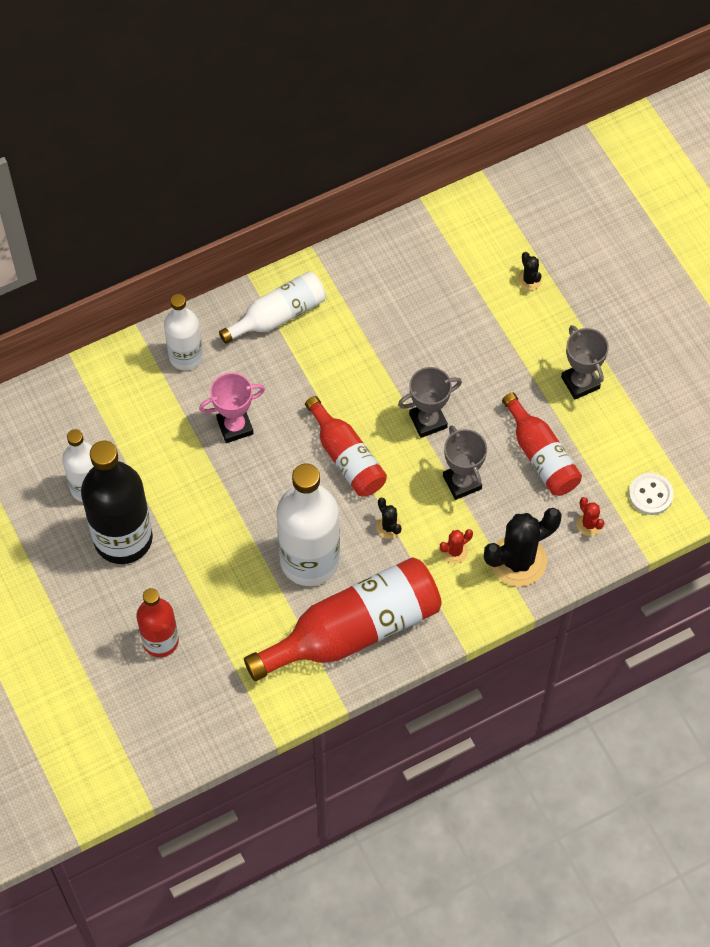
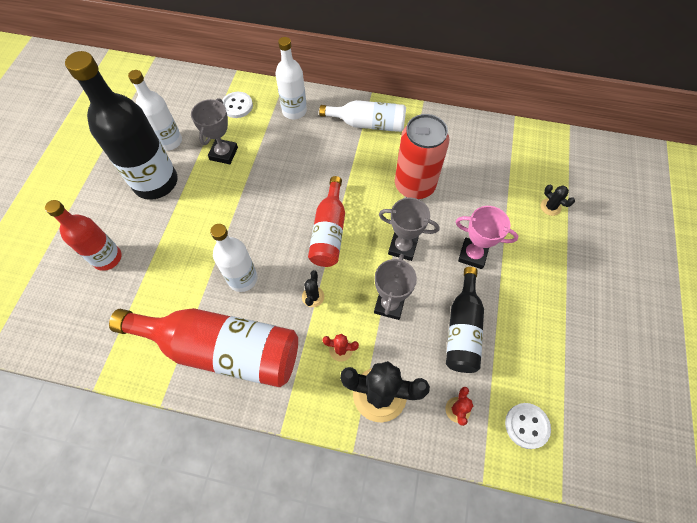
camera: 40 degrees right, 0 degrees up
(117, 395) = (237, 106): none -> white button
(235, 426) = (282, 166): pink trophy -> pink trophy (472, 255)
(309, 560) = (242, 279): white bottle -> white bottle, size x0.60
(385, 350) = (414, 185): none -> red can
(529, 280) = (550, 207): black cactus -> black cactus turned 60 degrees counterclockwise
(541, 456) = (462, 329): red bottle -> black bottle
(580, 383) = (534, 299): grey trophy -> grey trophy (224, 153)

